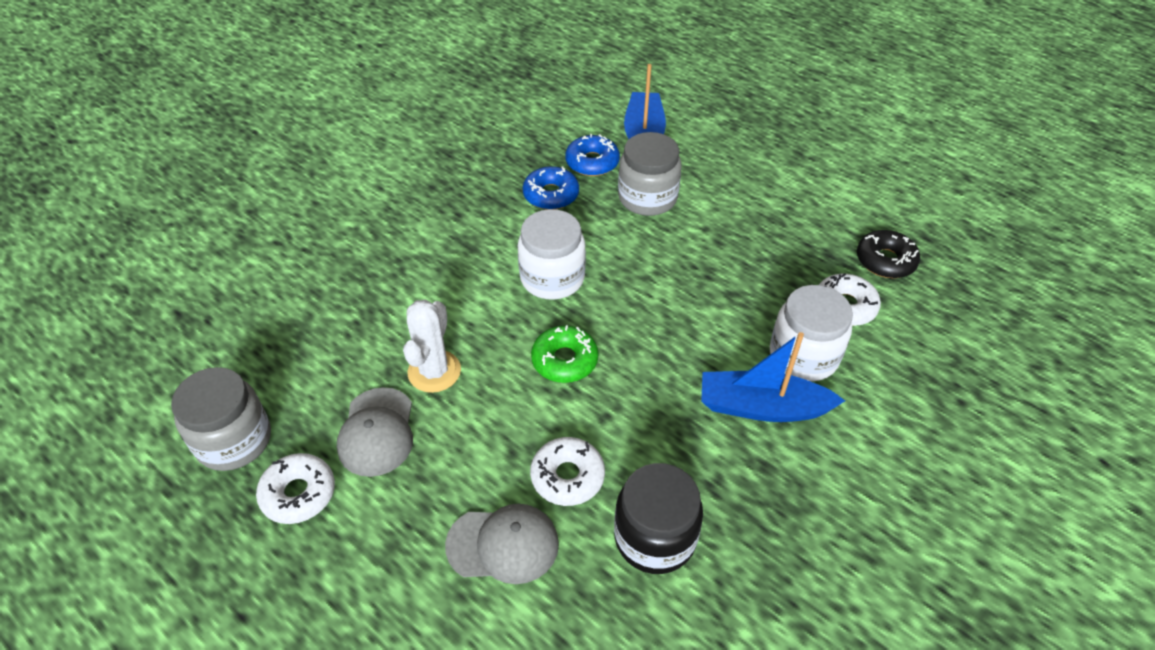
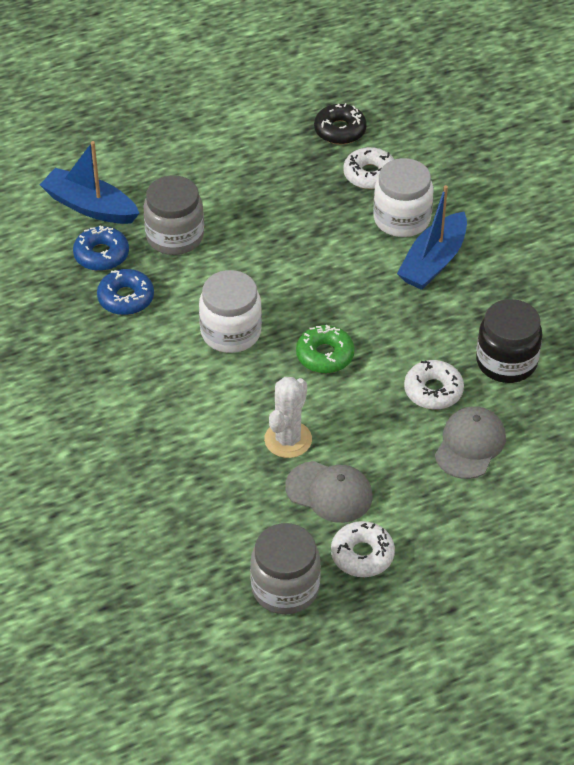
camera: 65 degrees left, 0 degrees up
(434, 371) = (288, 439): white cactus -> white cactus turned 75 degrees clockwise

